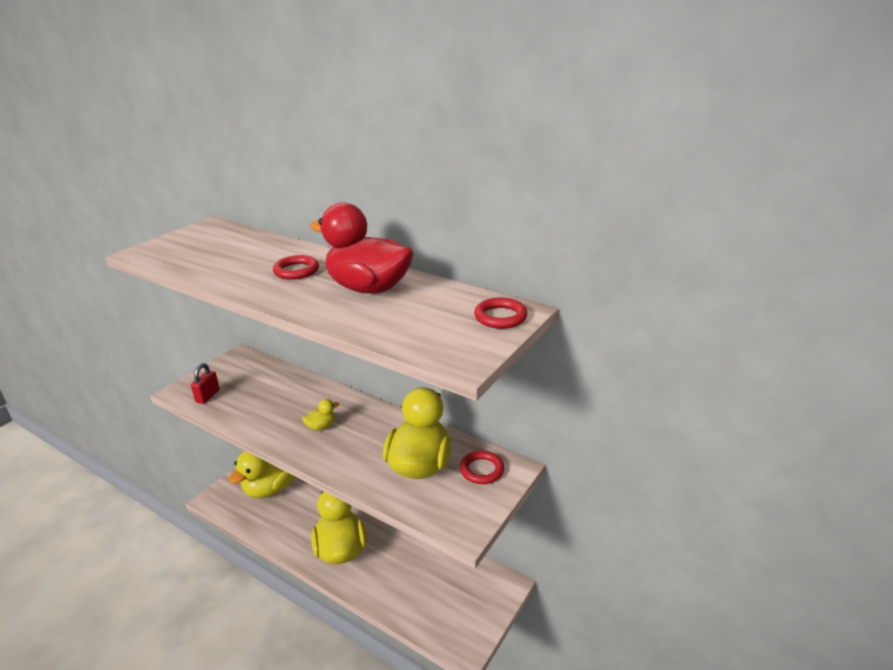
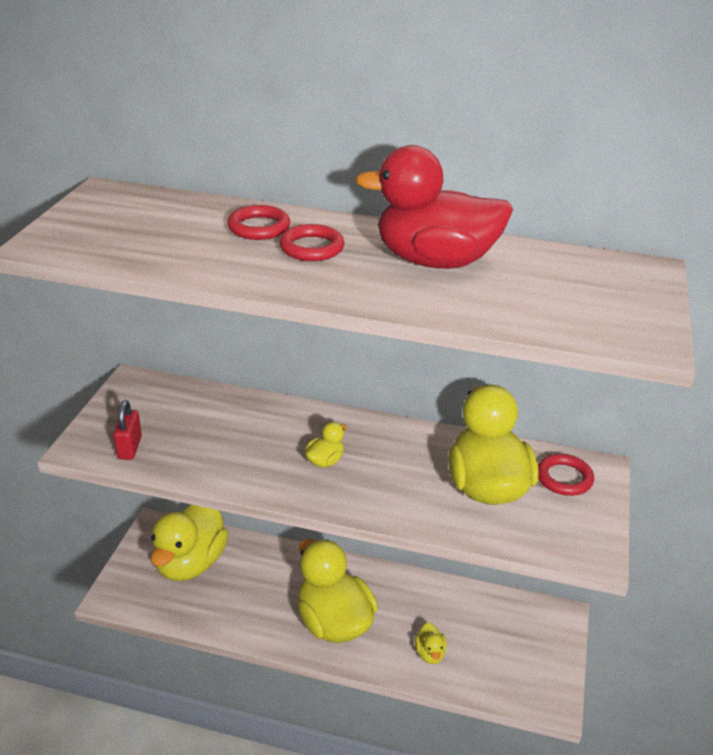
camera: 20 degrees left, 5 degrees up
(394, 588) = (430, 653): none -> yellow duck
(500, 317) = (633, 279): red ring -> red ring (259, 227)

